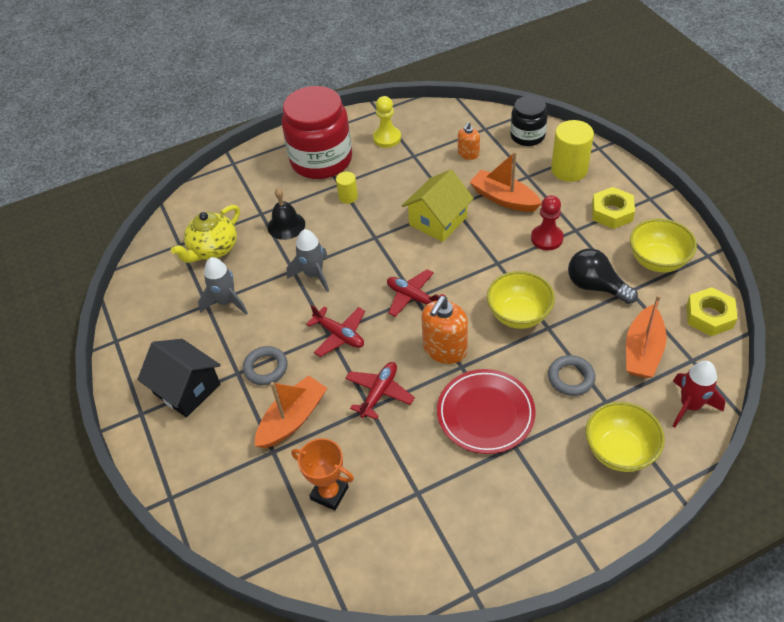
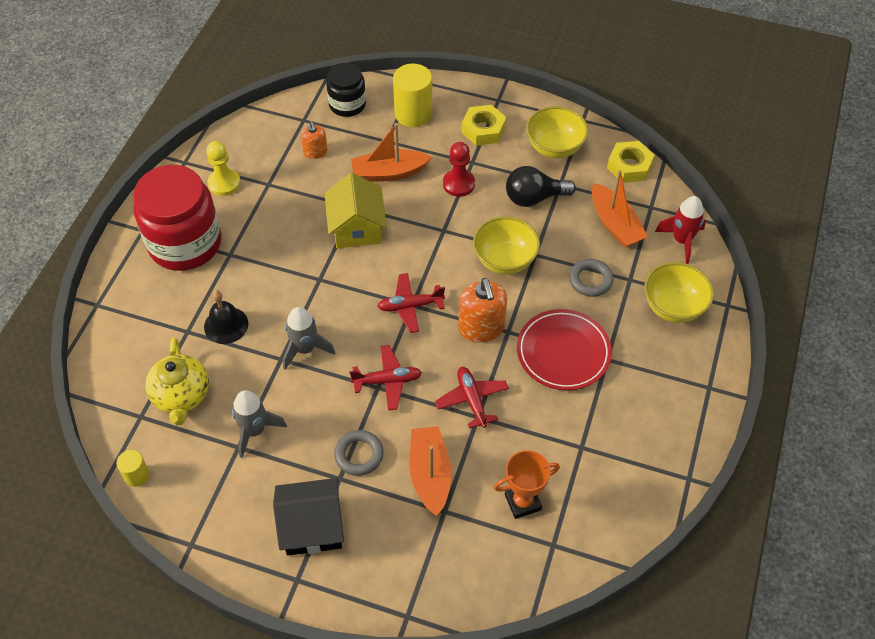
camera: 50 degrees left, 5 degrees up
(348, 197) = (253, 260): yellow cylinder -> yellow cylinder (137, 475)

